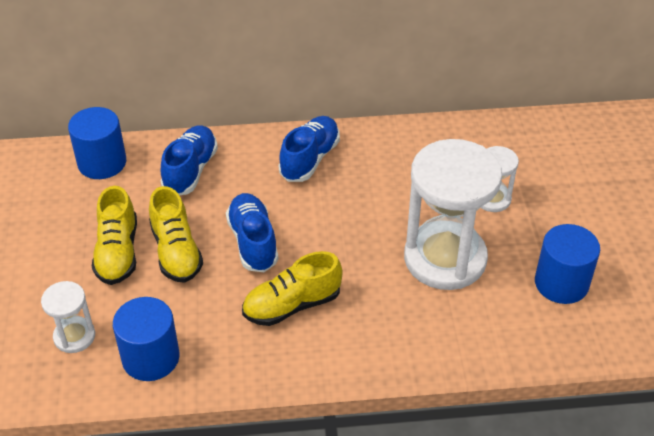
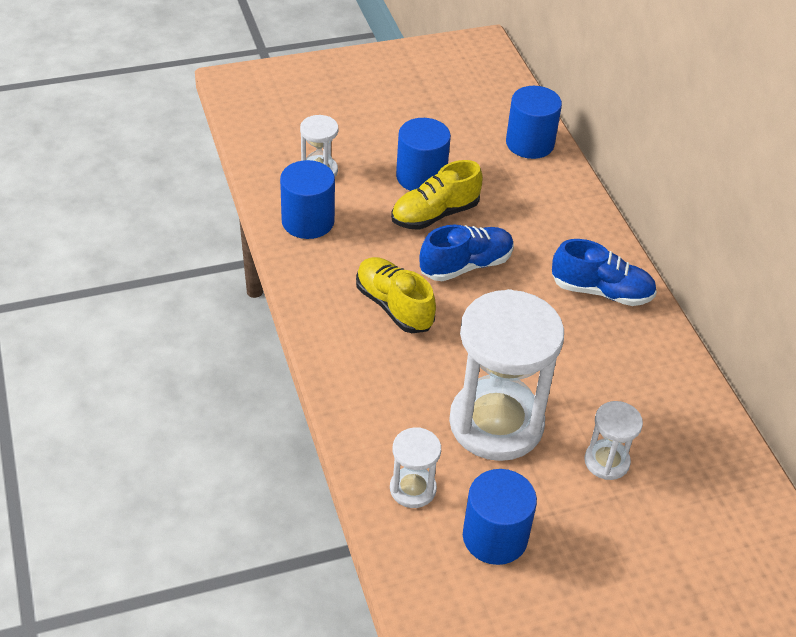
camera: 75 degrees right, 0 degrees up
(118, 252) = (421, 177): yellow shoe -> blue cylinder
(190, 170) = (545, 204): blue shoe -> none
(509, 328) = (413, 489): none -> white hourglass

